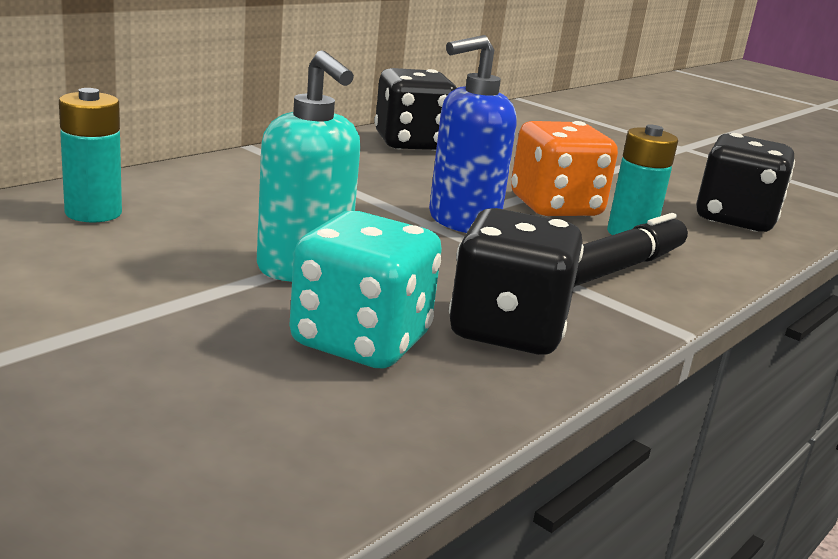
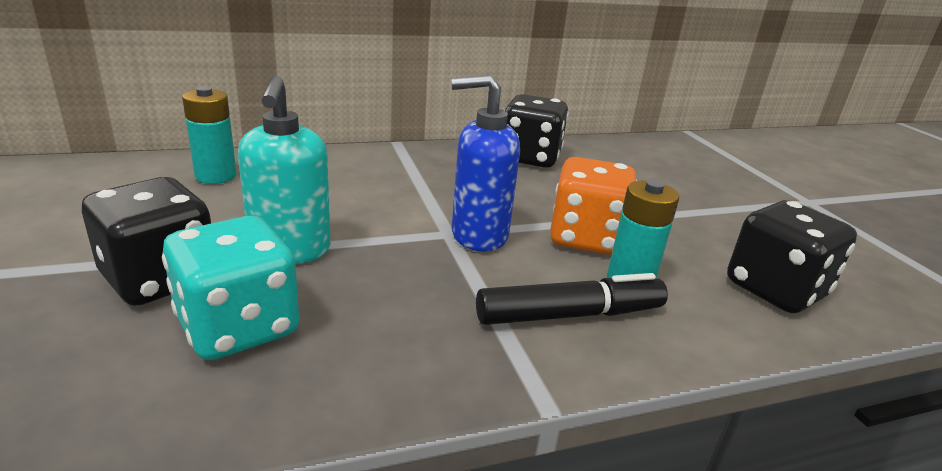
camera: 30 degrees right, 5 degrees up
(507, 330) = (372, 352): black dice -> black dice (160, 279)

